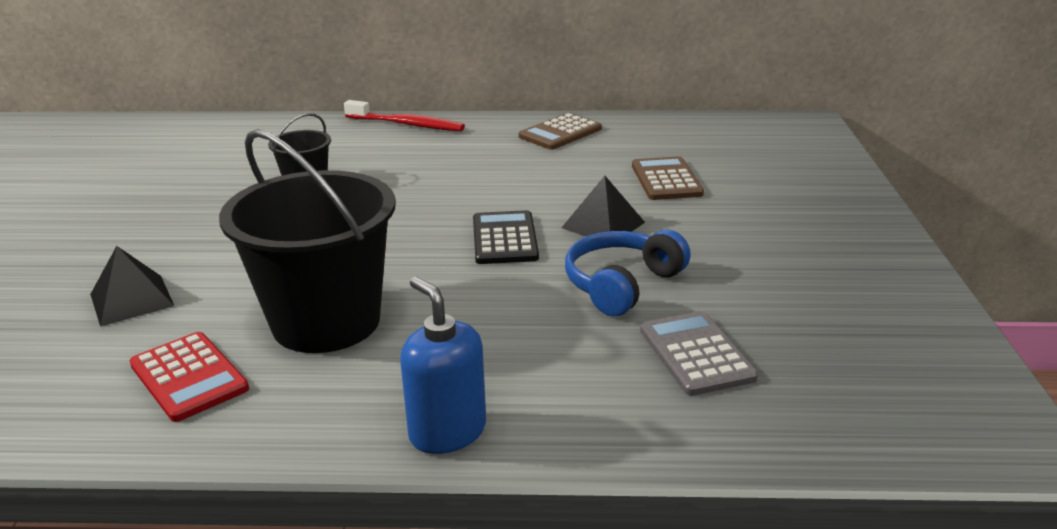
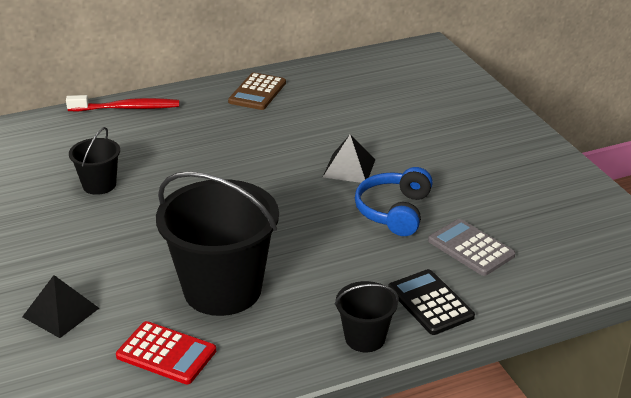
camera: 25 degrees left, 5 degrees up
(447, 431) = (365, 338): blue soap dispenser -> black bucket
(504, 239) = (290, 195): black calculator -> black calculator (430, 303)
(666, 180) = (365, 120): brown calculator -> none

